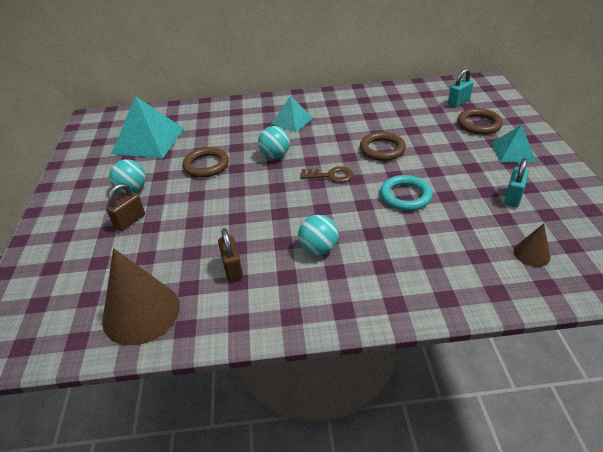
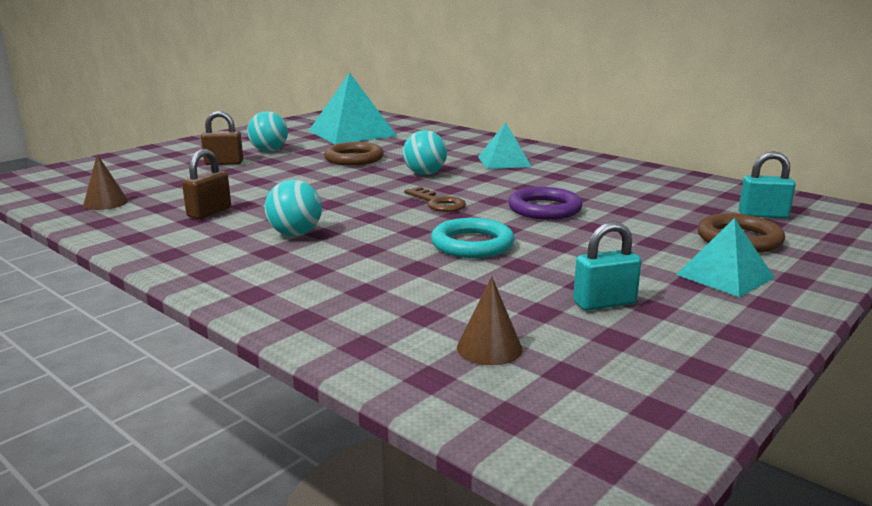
camera: 45 degrees right, 20 degrees down
(141, 312) = (105, 203): brown cone -> brown cone, size x0.49
(382, 149) = (544, 209): brown ring -> purple ring

